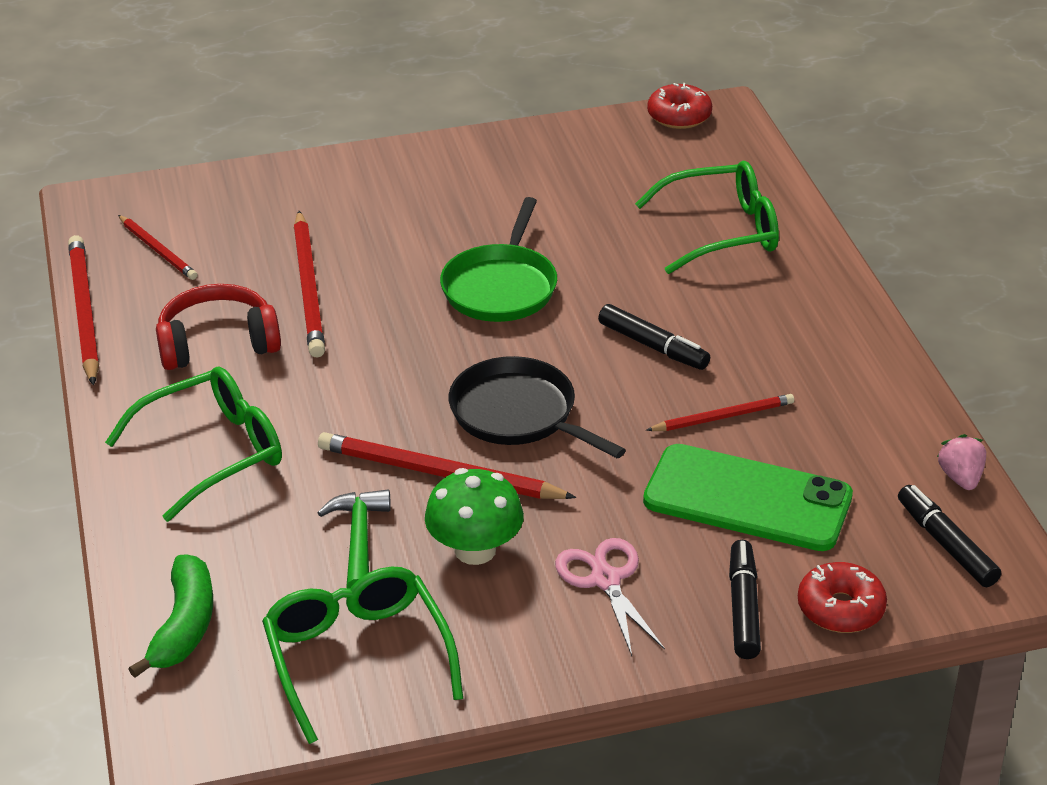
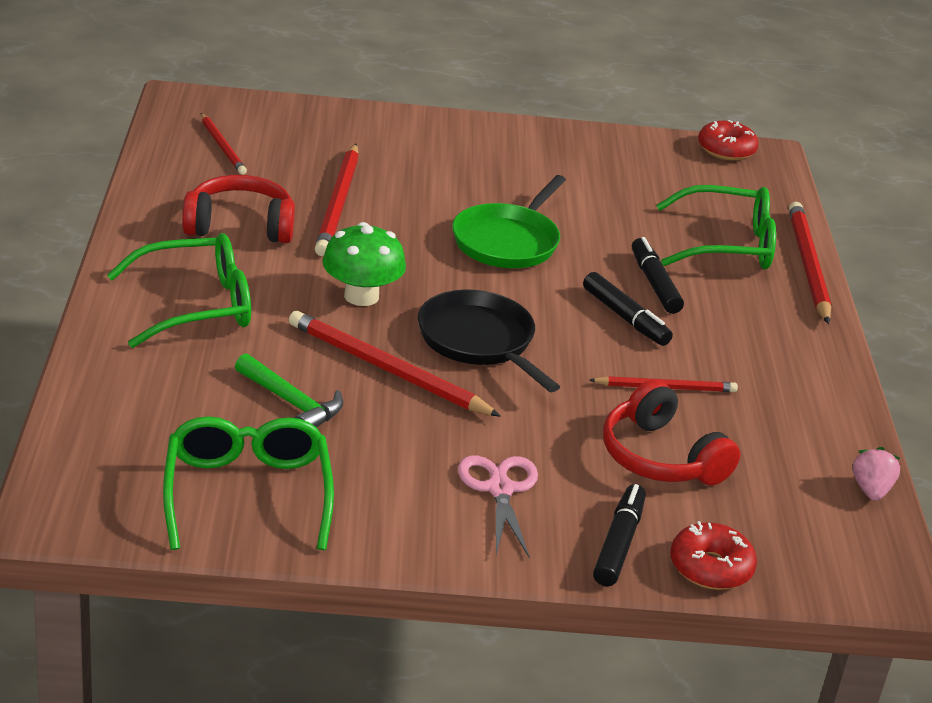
camera: 10 degrees right, 5 degrees down
(84, 313) = (137, 177): red pencil -> red pencil (808, 265)
(184, 626) = (106, 430): green banana -> none
(359, 540) = (292, 403): green hammer -> green hammer turned 120 degrees clockwise
(475, 550) = (391, 436): green mushroom -> green mushroom (361, 296)
(747, 499) = (660, 457): green phone -> red headphones
(946, 544) = (834, 540): black marker -> black marker (654, 283)

